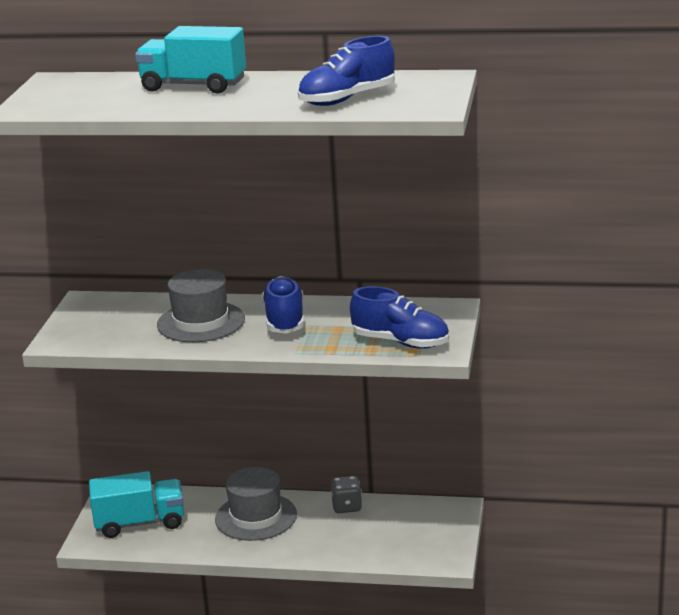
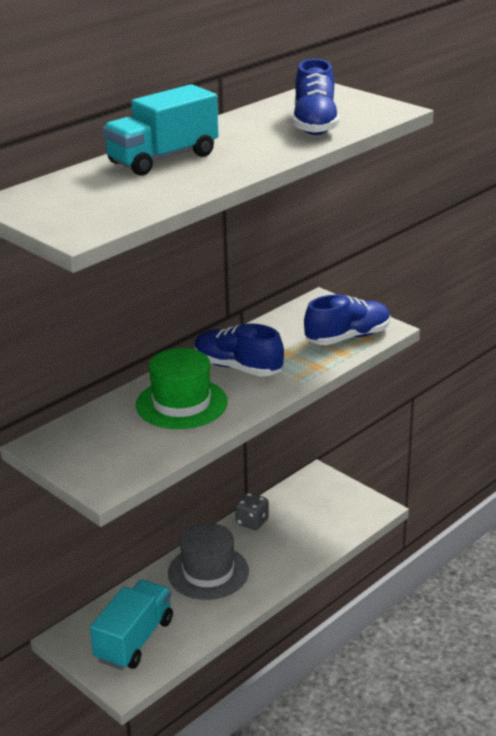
camera: 55 degrees left, 5 degrees up
(201, 322) = (181, 403): grey hat -> green hat

